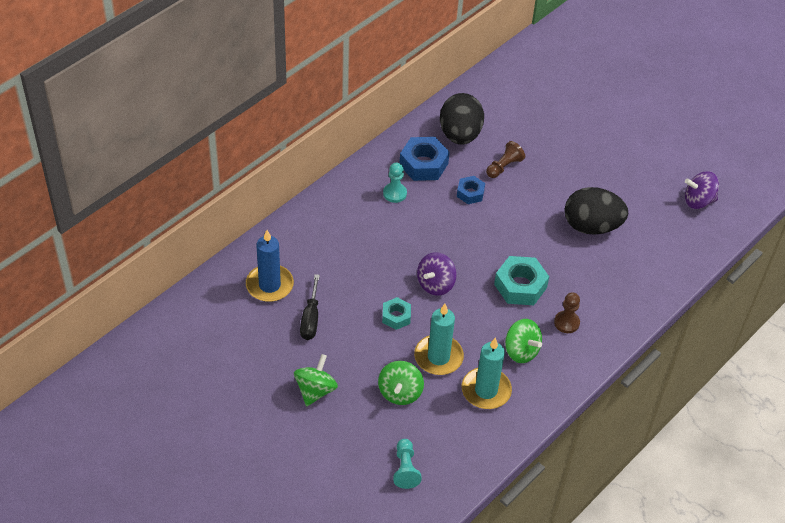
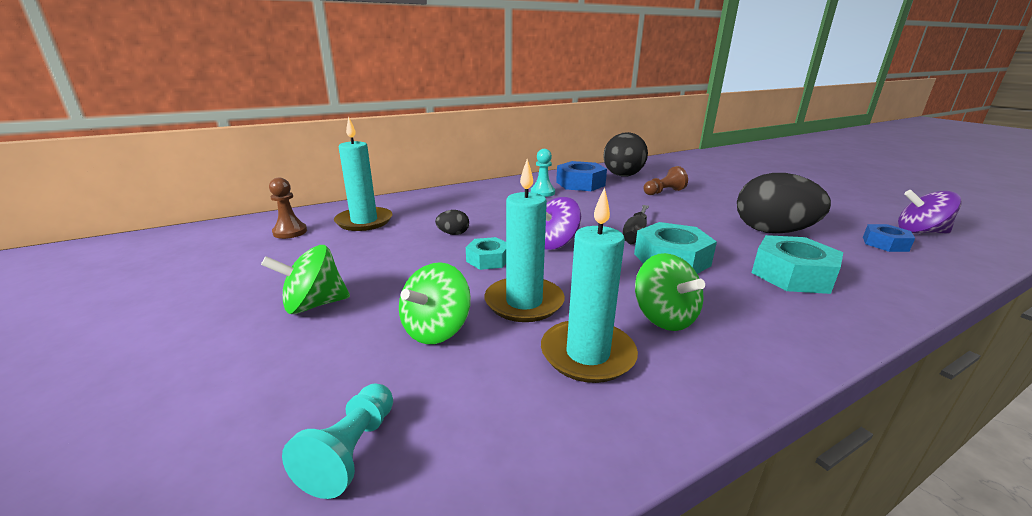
camera: 20 degrees right, 25 degrees down
(269, 285) = (364, 221): blue candle -> turquoise candle
(310, 319) = (381, 247): black screwdriver -> black screwdriver (635, 234)
(315, 390) = (314, 305): green spinning top -> green spinning top turned 150 degrees counterclockwise
(353, 287) = (453, 234): none -> black egg
(470, 193) = (622, 200): blue nut -> blue nut (885, 244)
(566, 323) = (745, 300): brown pawn -> brown pawn (290, 232)
(597, 287) = (792, 275): none -> turquoise nut

